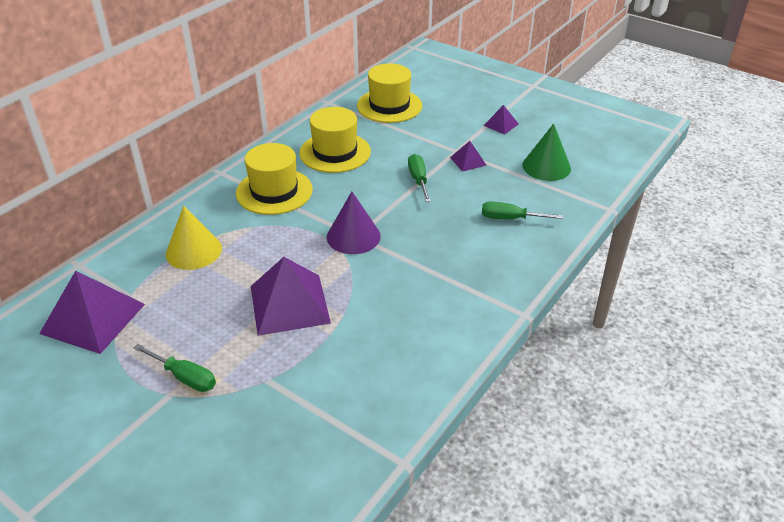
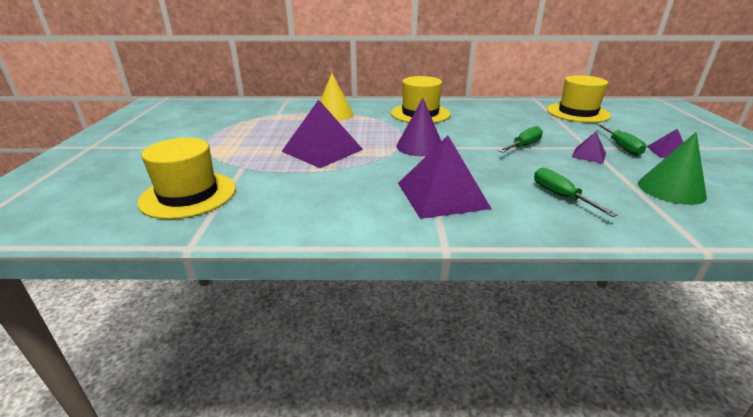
camera: 55 degrees right, 10 degrees down
(93, 318) = (250, 113): purple pyramid -> purple pyramid (442, 195)
(184, 377) = (224, 145): green screwdriver -> green screwdriver (621, 147)
(335, 152) = (491, 115): yellow hat -> yellow hat (188, 195)

